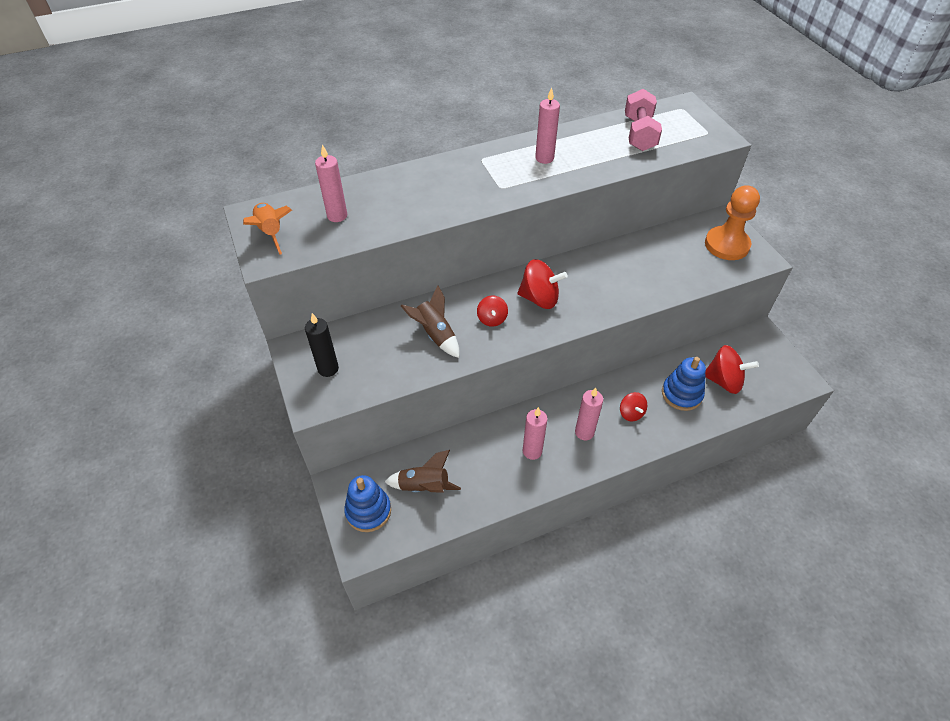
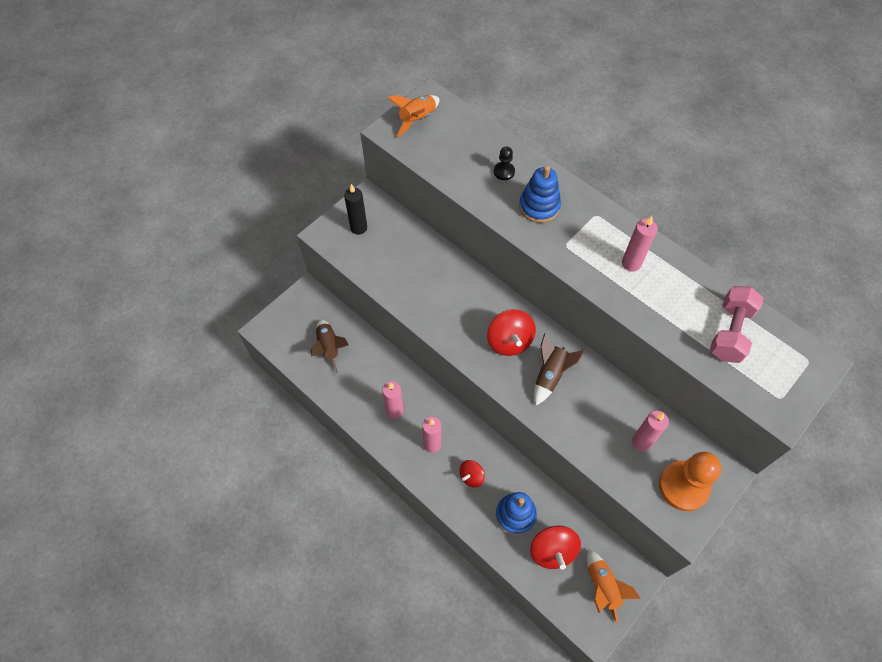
camera: 65 degrees right, 10 degrees up
(337, 216) = (459, 149): pink candle -> pink candle (641, 442)
(368, 511) = (294, 321): blue stacking toy -> blue stacking toy (539, 206)
(389, 196) = (504, 172): none -> black pawn
(435, 335) = (427, 281): brown rocket -> brown rocket (550, 375)
(492, 319) = (465, 314): red spinning top -> none
(639, 134) = (730, 332): pink dumbbell -> pink dumbbell turned 45 degrees counterclockwise
(765, 360) = (602, 587): none -> orange rocket

